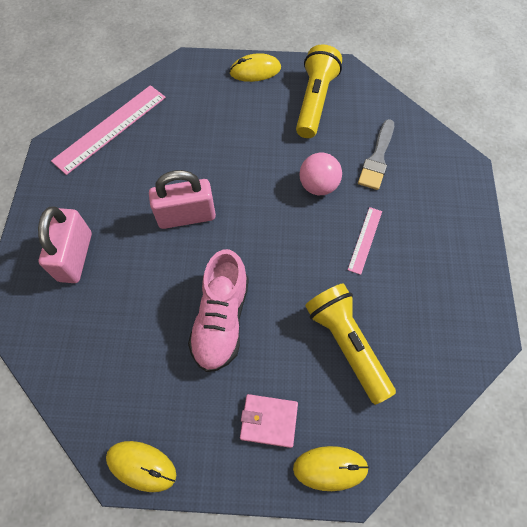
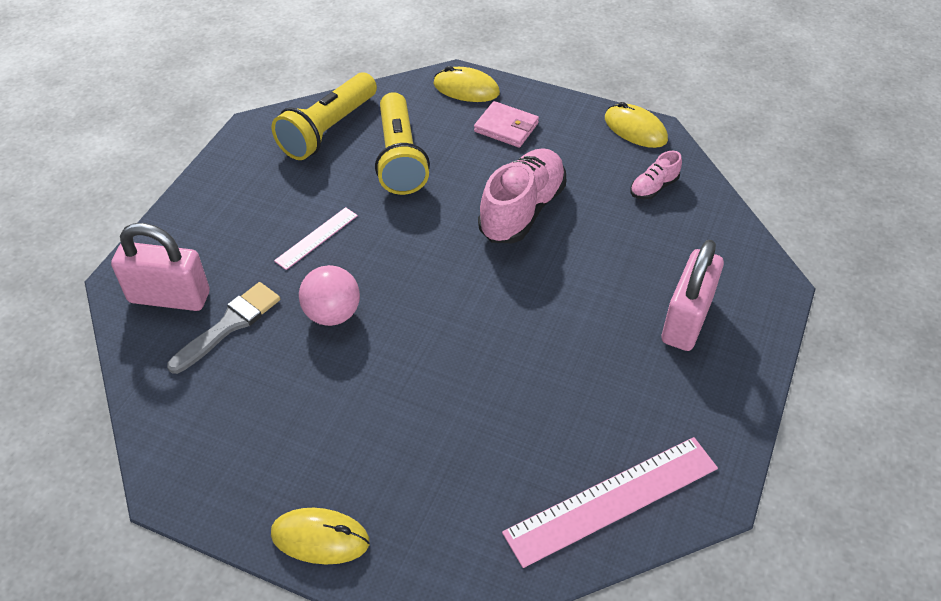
camera: 160 degrees left, 15 degrees down
(113, 386) = (653, 187): none -> pink shoe
(186, 216) = (527, 327): pink padlock -> pink padlock (169, 297)
(315, 101) = (256, 441): yellow flashlight -> yellow flashlight (327, 130)

